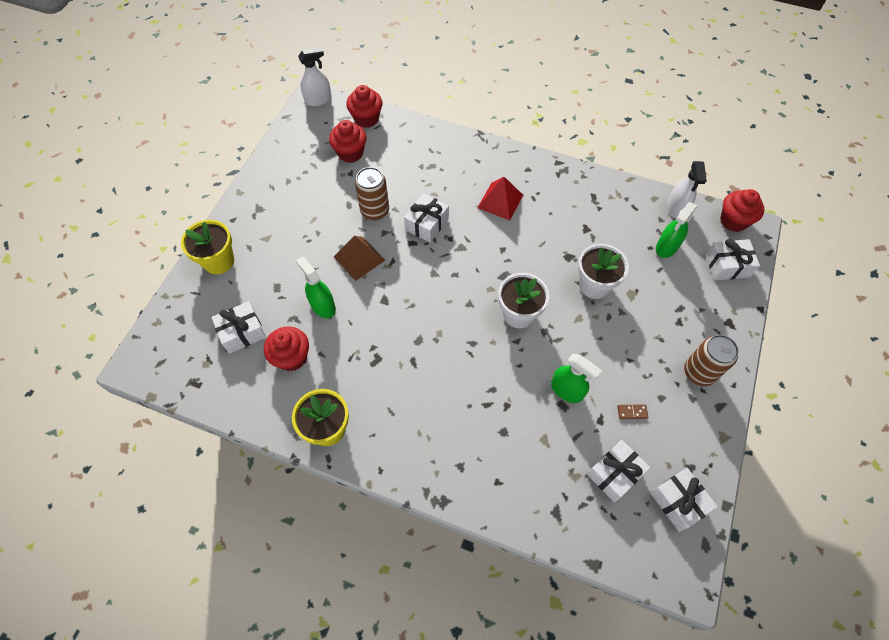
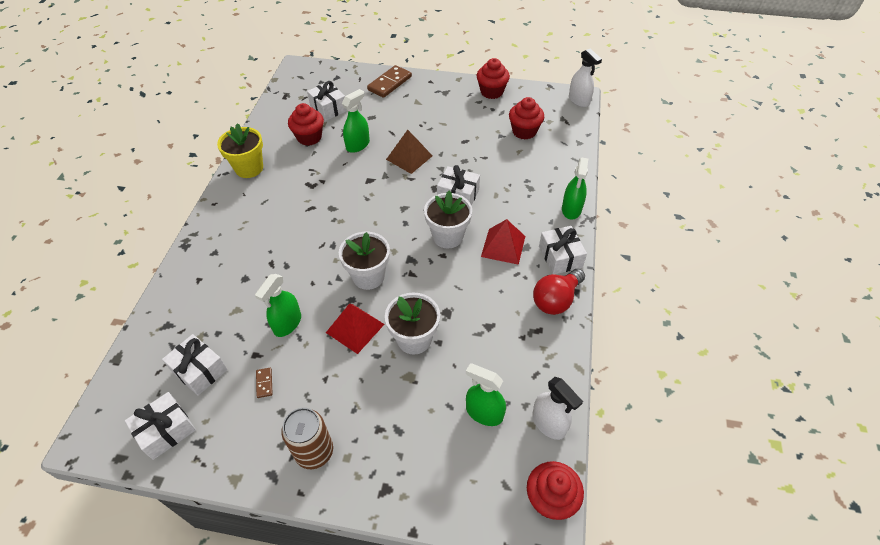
camera: 80 degrees right, 10 degrees down
(219, 261) = (389, 83): yellow flower pot -> brown domino
(366, 118) = (570, 134): red cupcake -> red cupcake (491, 92)
(375, 211) = (463, 158): brown can -> none
(466, 143) = (571, 209): none -> green spray bottle
(480, 241) = (447, 236): none -> white flower pot
(565, 177) = (556, 300): none -> red light bulb
(578, 331) = (355, 328): none -> red pyramid
(676, 208) = (549, 423): white spray bottle -> white spray bottle turned 120 degrees counterclockwise
(727, 265) = (472, 488): white gift -> white gift (560, 257)

